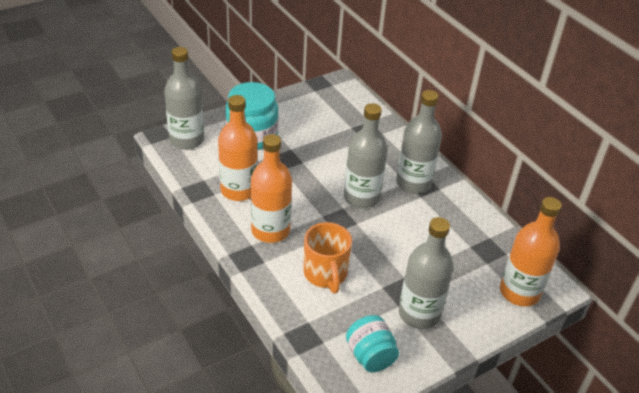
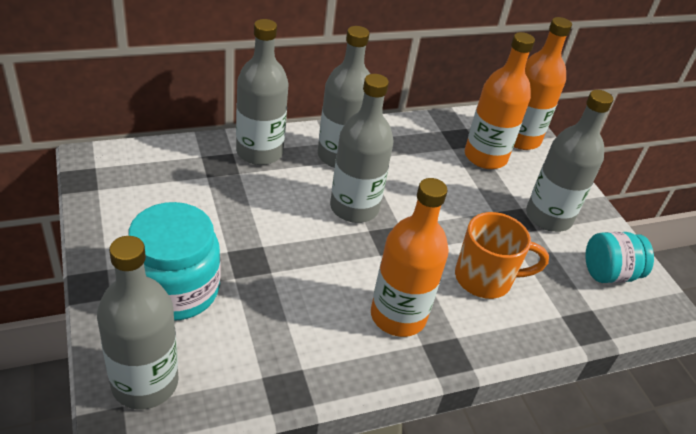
camera: 80 degrees left, 0 degrees up
(239, 190) = (302, 334): orange bottle -> orange bottle (485, 157)
(390, 144) = (259, 152): none -> grey bottle

